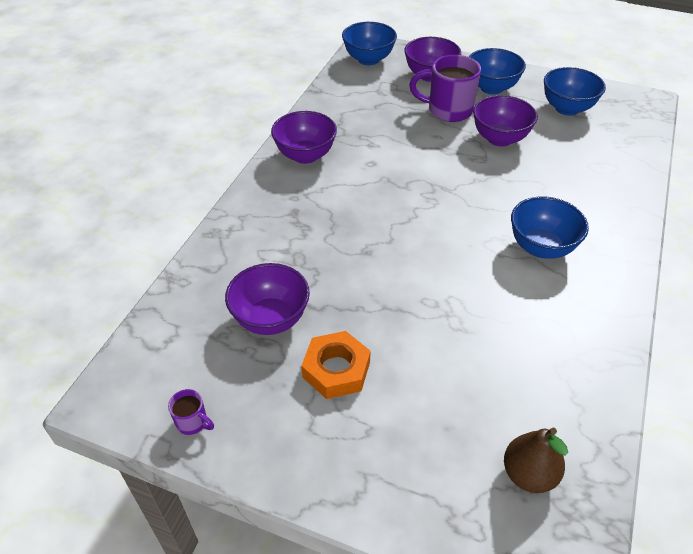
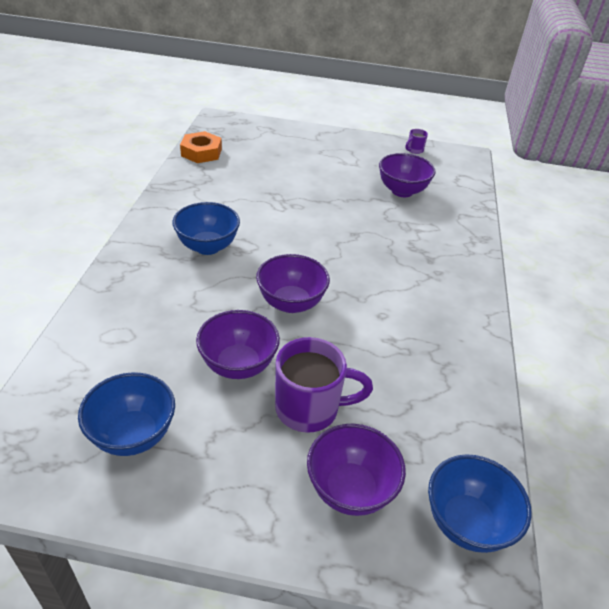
camera: 165 degrees right, 5 degrees down
(193, 422) = (414, 150): purple mug -> purple mug turned 60 degrees counterclockwise
(305, 155) = (455, 318): purple bowl -> purple bowl (291, 303)
(336, 370) = (348, 171): orange nut -> orange nut (201, 152)
(491, 88) = (247, 469): blue bowl -> none
(528, 474) = (234, 142): brown pear -> none

